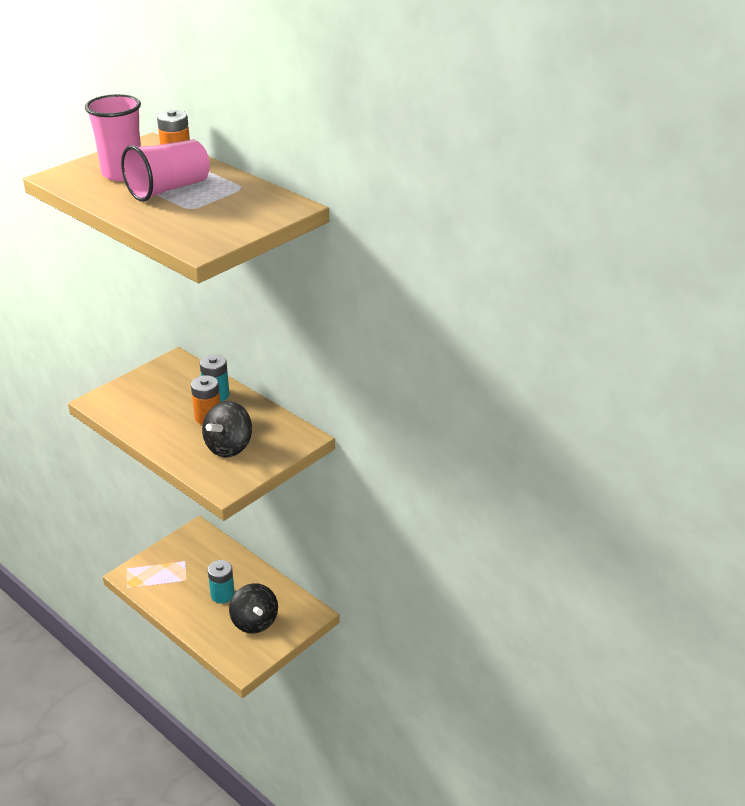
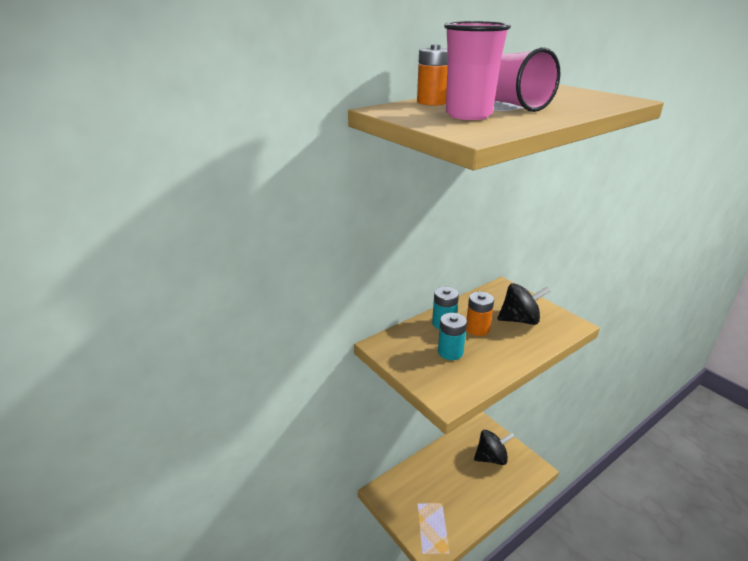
camera: 80 degrees left, 5 degrees down
(222, 595) = (461, 477): turquoise battery -> turquoise battery (450, 352)
(229, 447) = (520, 320): black spinning top -> black spinning top turned 45 degrees counterclockwise

